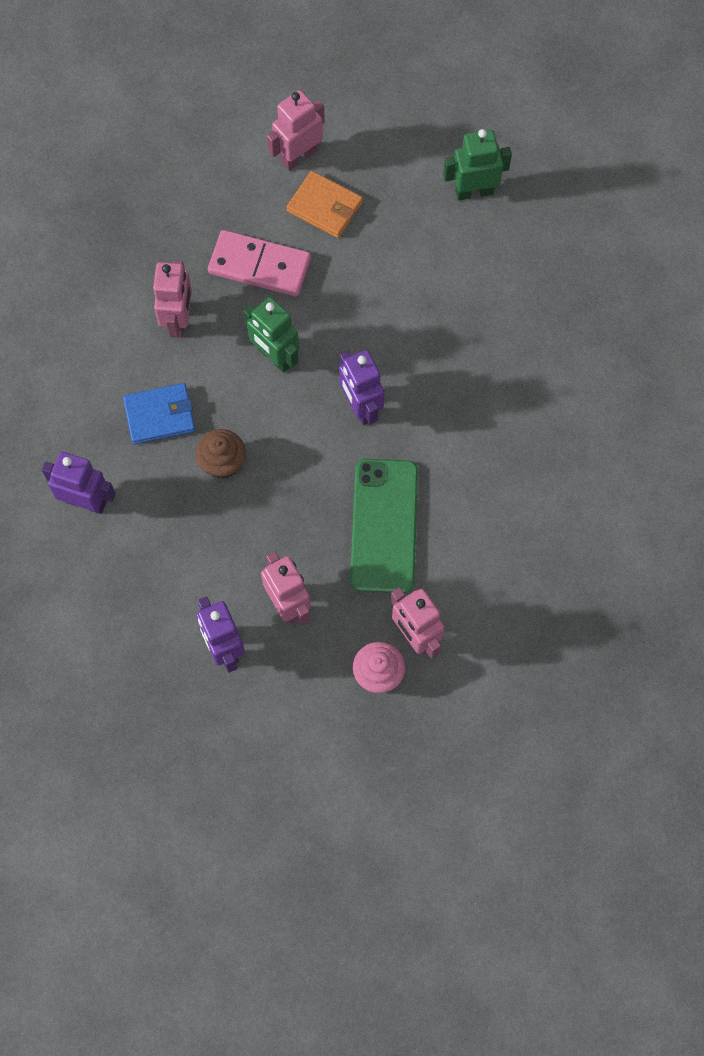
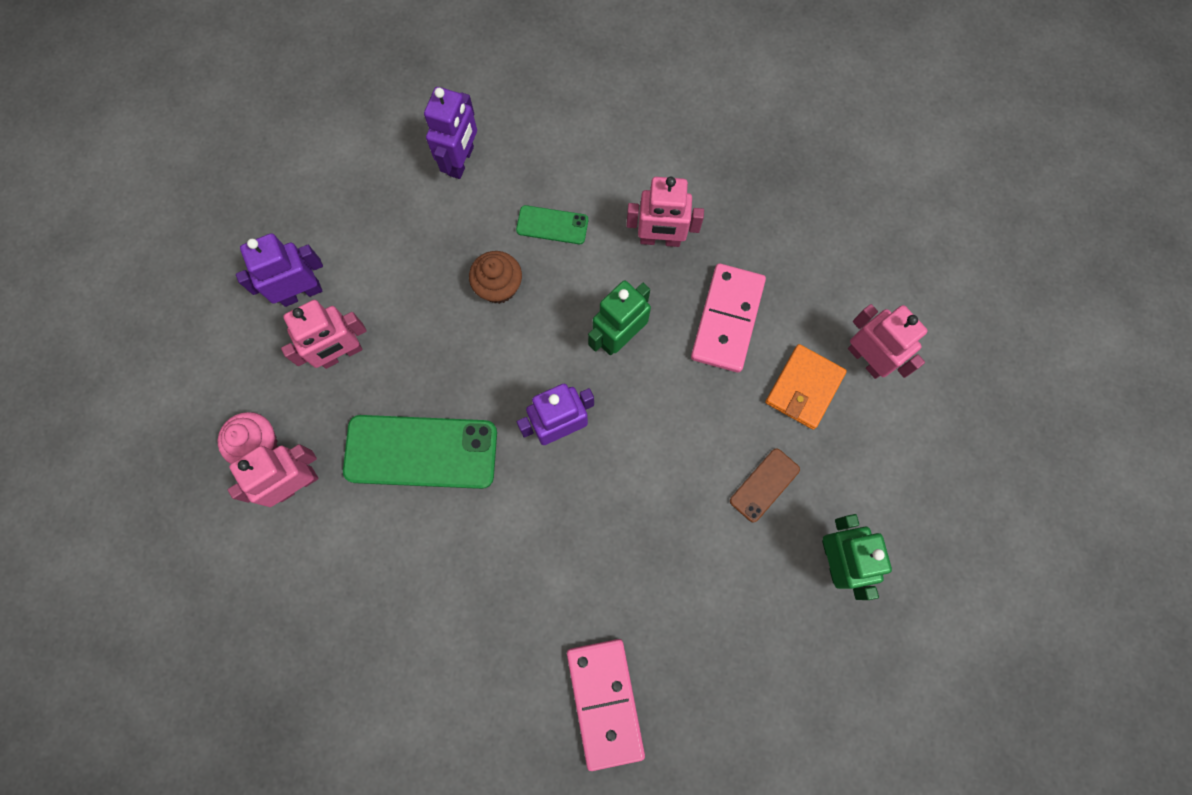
camera: 90 degrees right, 5 degrees up
(159, 415) = (552, 225): blue wallet -> green phone
(411, 242) = (764, 485): none -> brown phone
(596, 369) = (604, 702): none -> pink domino

